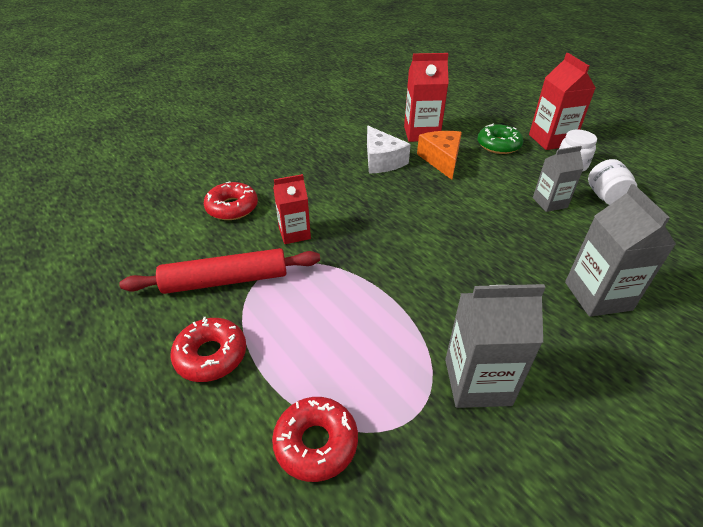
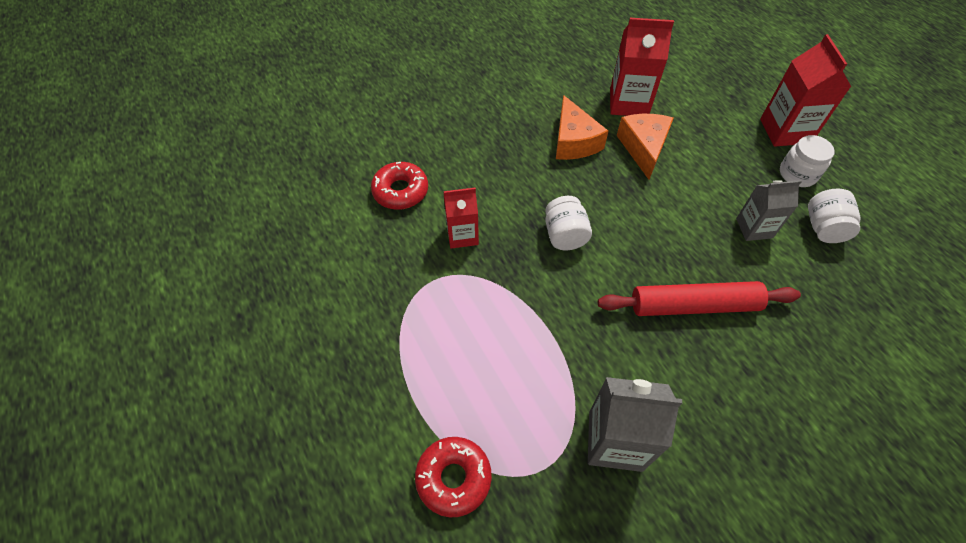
camera: 10 degrees right, 15 degrees up
(211, 355) = (368, 372): red donut -> none
(226, 280) = (387, 287): red rolling pin -> red rolling pin (694, 305)
(382, 161) = (574, 141): white cheese -> orange cheese
(389, 224) = (565, 235): none -> white jar
(498, 145) = (717, 132): green donut -> none
(597, 296) = (768, 361): grey carton -> none

